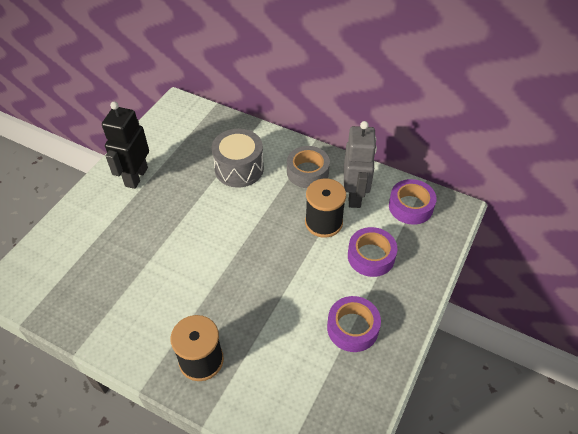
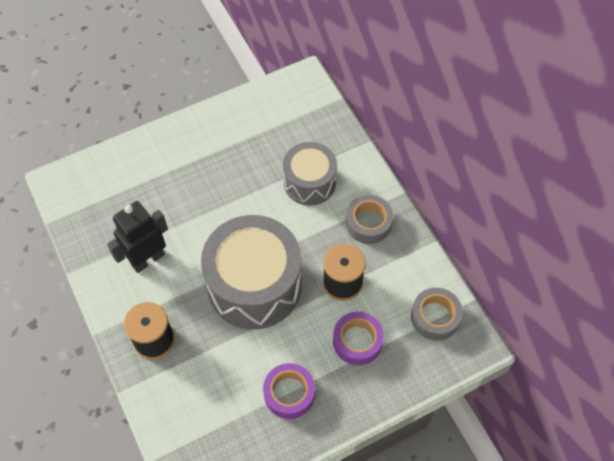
camera: 35 degrees right, 10 degrees up
(136, 177) = (216, 138): black robot -> black robot (147, 259)
(255, 264) = (254, 285): none -> grey drum
(355, 196) = (392, 274): grey robot -> none
(410, 206) = (435, 317): purple tape -> grey tape

